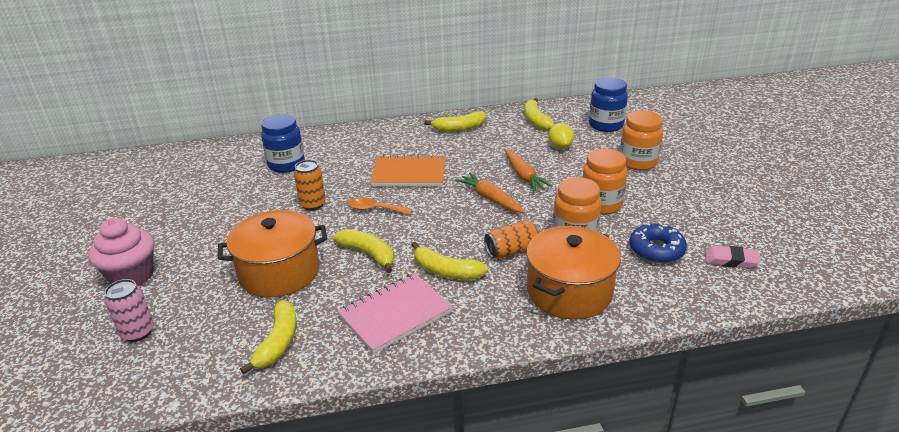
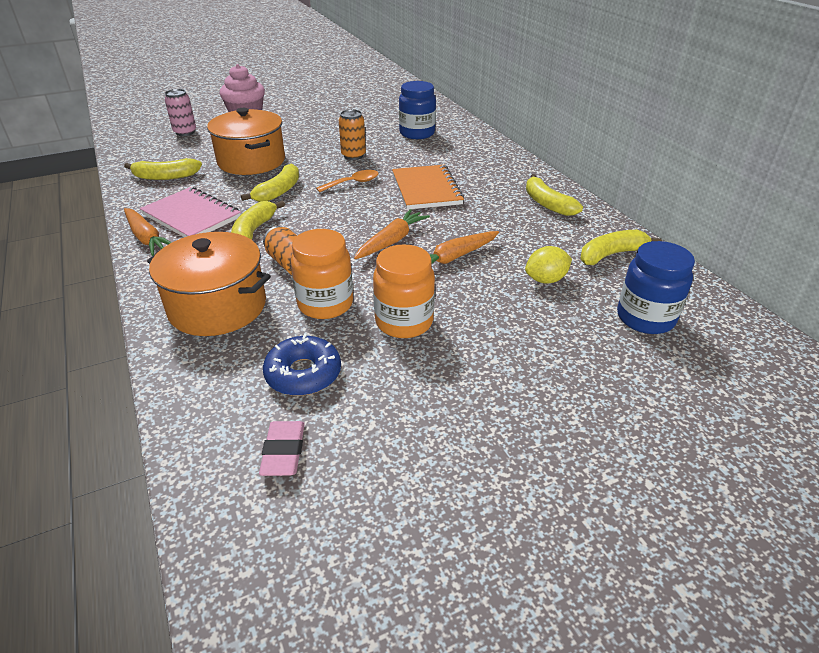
camera: 75 degrees right, 5 degrees up
(375, 209) = (353, 183): orange spoon -> orange spoon turned 60 degrees clockwise
(432, 346) = (147, 238): none -> orange carrot
(638, 162) = (540, 354): orange jar -> none

